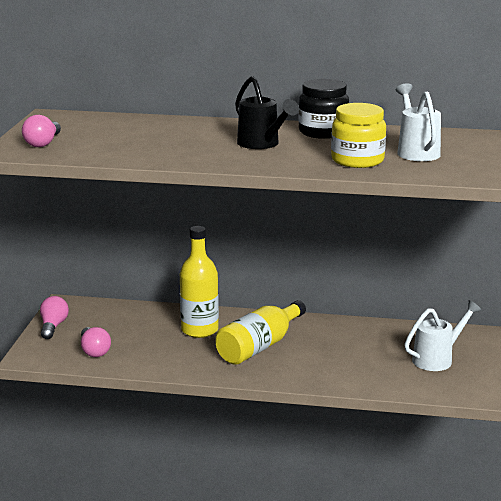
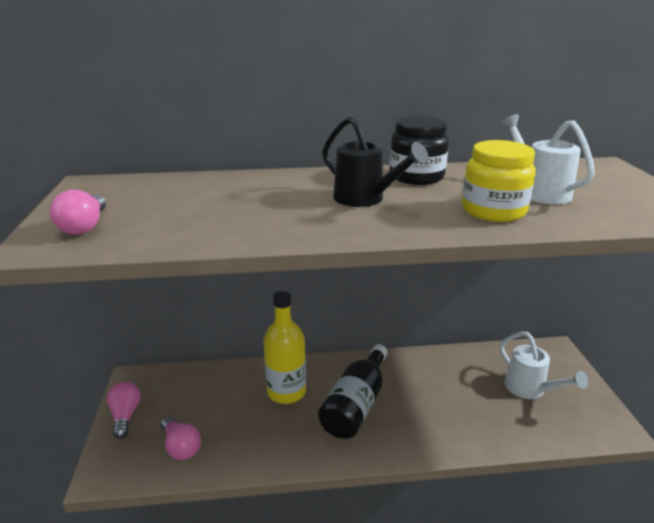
camera: 15 degrees left, 5 degrees up
(259, 346) = (356, 404): yellow bottle -> black bottle
(437, 359) = (530, 389): white watering can -> white watering can turned 105 degrees clockwise

